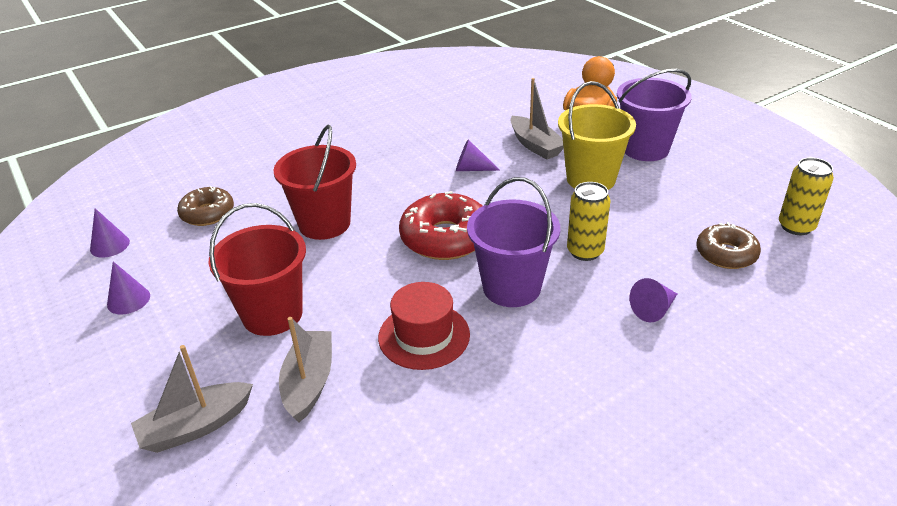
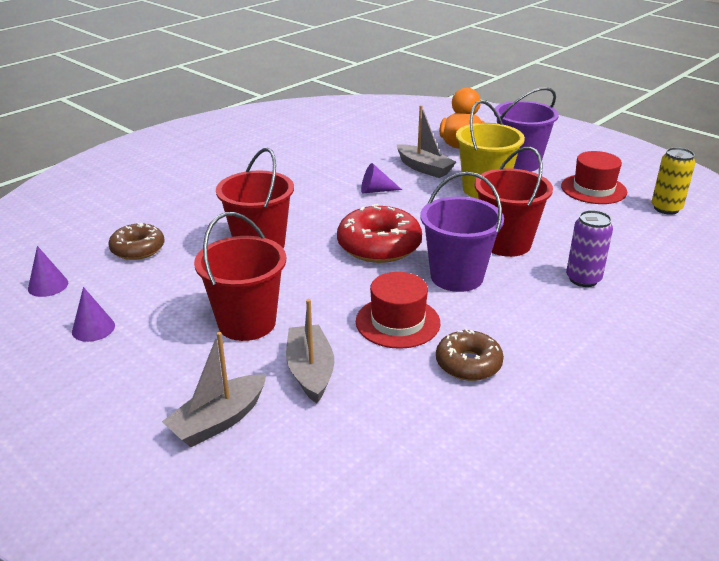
camera: 15 degrees left, 5 degrees down
(585, 251) = (506, 243): yellow can -> red bucket
(654, 309) = (583, 279): purple cone -> purple can
(718, 191) = (593, 189): none -> red hat
(726, 254) = (621, 233): brown donut -> brown donut (468, 364)

